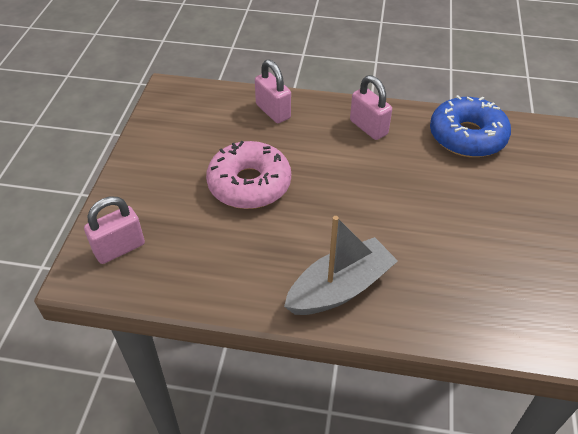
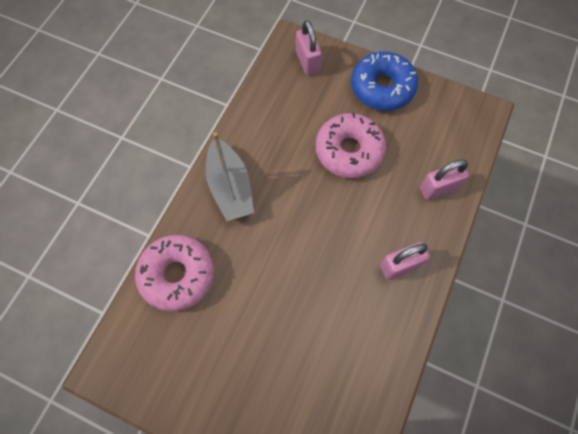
camera: 105 degrees right, 20 degrees up
(467, 136) = (368, 357): blue donut -> blue donut (382, 87)
(479, 312) = (177, 275): none -> pink donut

